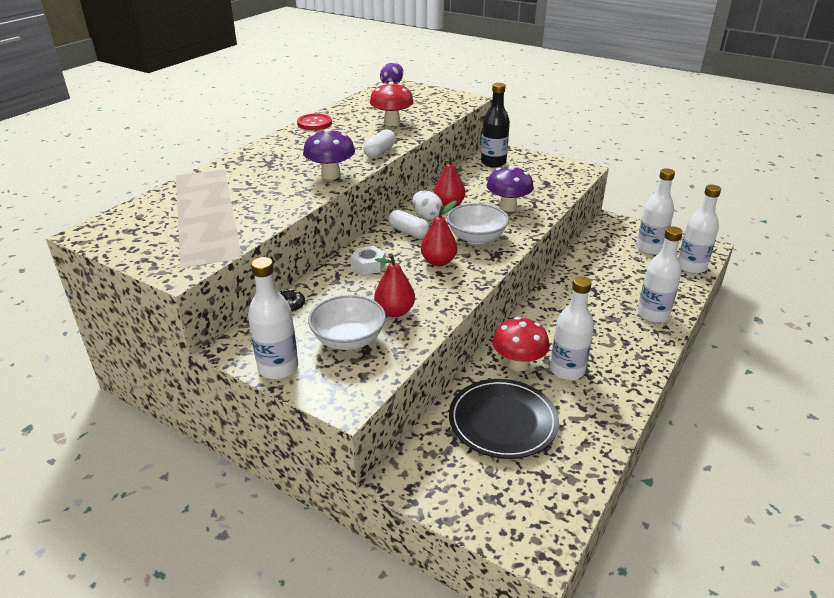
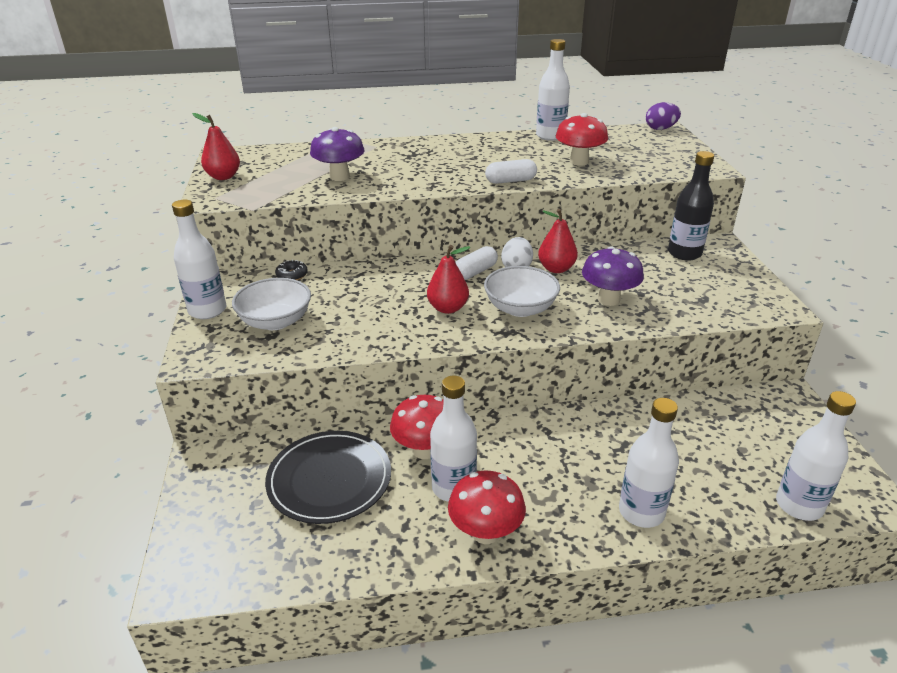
camera: 50 degrees right, 0 degrees up
(314, 123) = (513, 138): red button -> none
(331, 175) = (431, 182): purple mushroom -> purple mushroom (339, 177)
(368, 265) = (394, 279): white nut -> none
(394, 311) = (340, 323): red pear -> red pear (223, 177)
(408, 232) = (475, 272): white capsule -> white capsule turned 45 degrees clockwise
(618, 377) = (485, 532): none -> red mushroom
(649, 248) = (781, 452): white bottle -> white bottle (550, 136)

